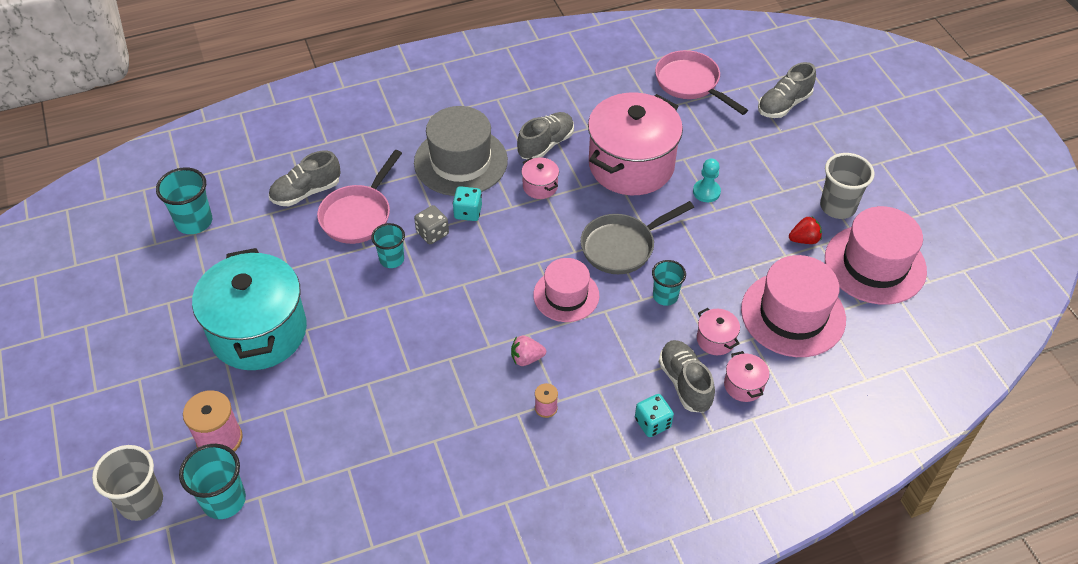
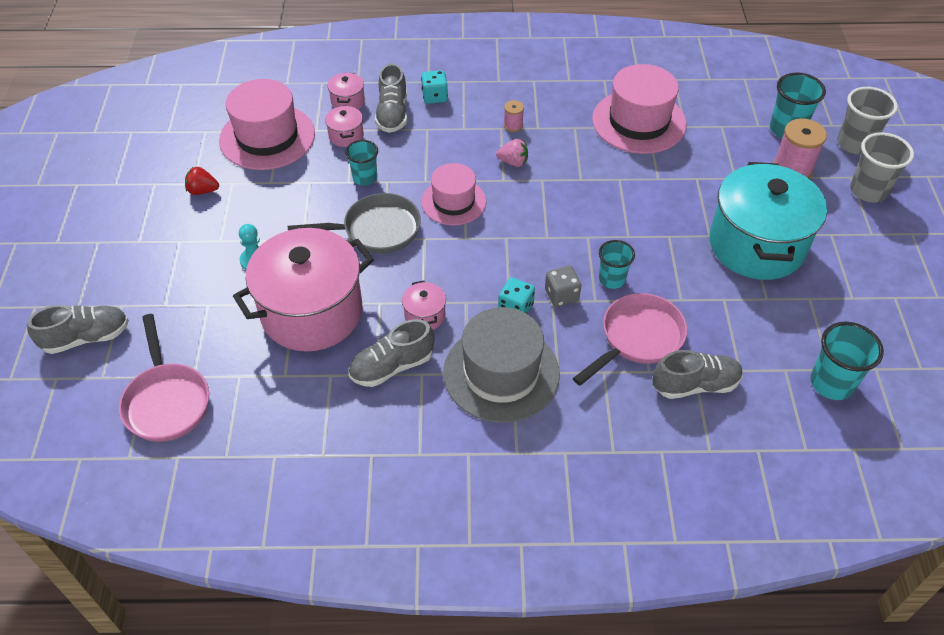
camera: 160 degrees left, 0 degrees up
(837, 207) = (143, 211): grey cup -> grey cup (868, 191)
(875, 264) = (162, 155): pink hat -> pink hat (639, 122)

